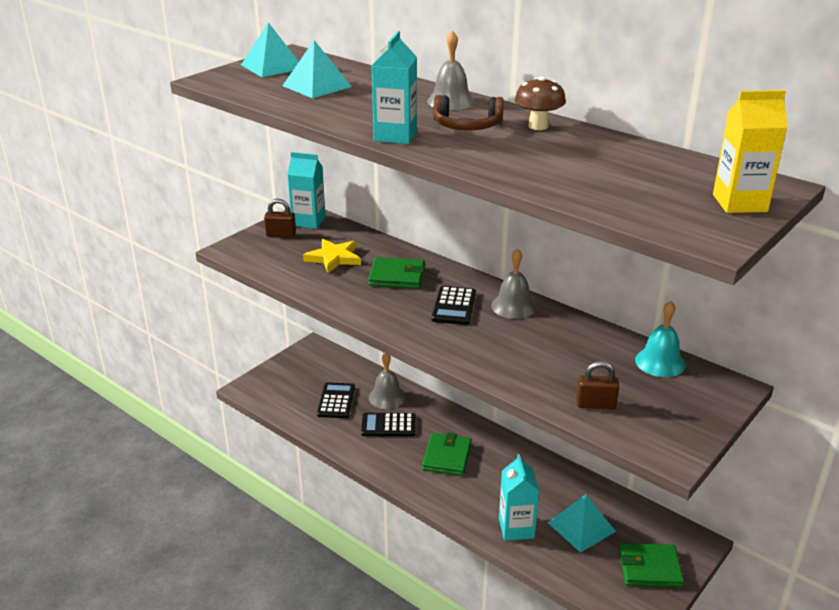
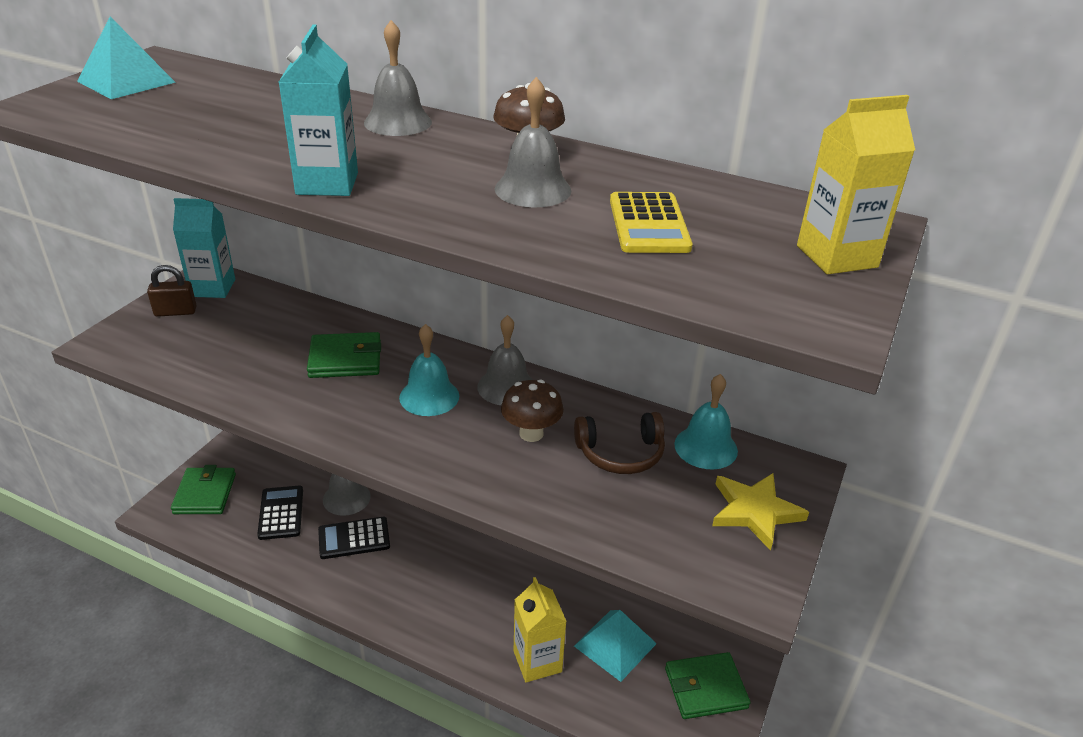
camera: 15 degrees left, 5 degrees up
(317, 86) = (197, 109): turquoise pyramid -> none
(334, 258) = (254, 340): yellow star -> yellow star (755, 512)
(447, 457) = (435, 572): green wallet -> green wallet (205, 494)
(454, 306) = (429, 396): black calculator -> turquoise bell
(467, 126) = (429, 160): brown headphones -> brown headphones (620, 453)
(516, 528) = (537, 661): turquoise carton -> yellow carton
(525, 338) = (531, 433): none -> brown mushroom
(534, 148) = (533, 189): none -> grey bell
(595, 404) = (642, 525): brown padlock -> none
(609, 174) = (649, 224): none -> yellow calculator

